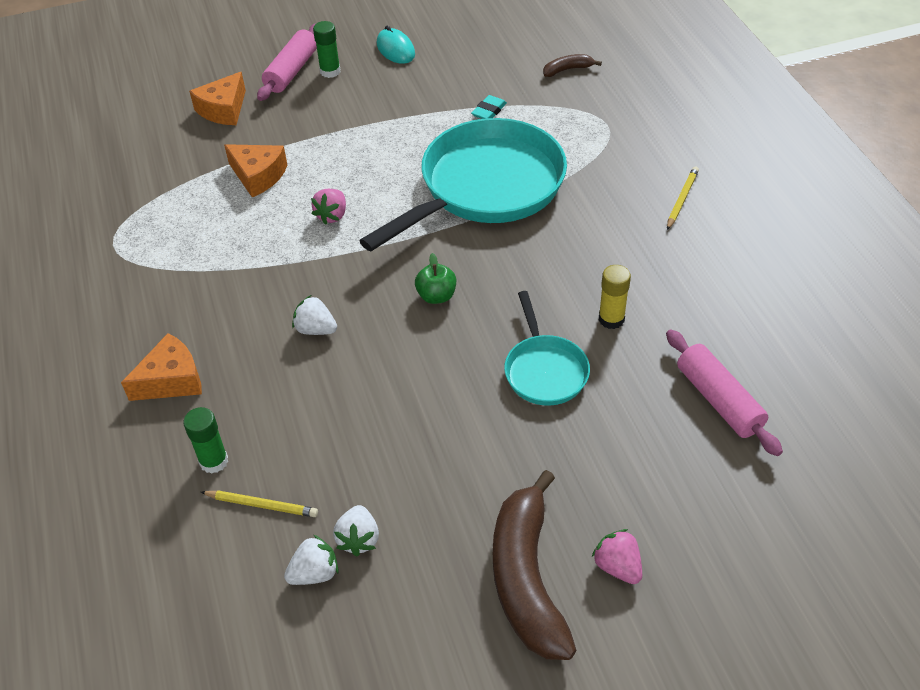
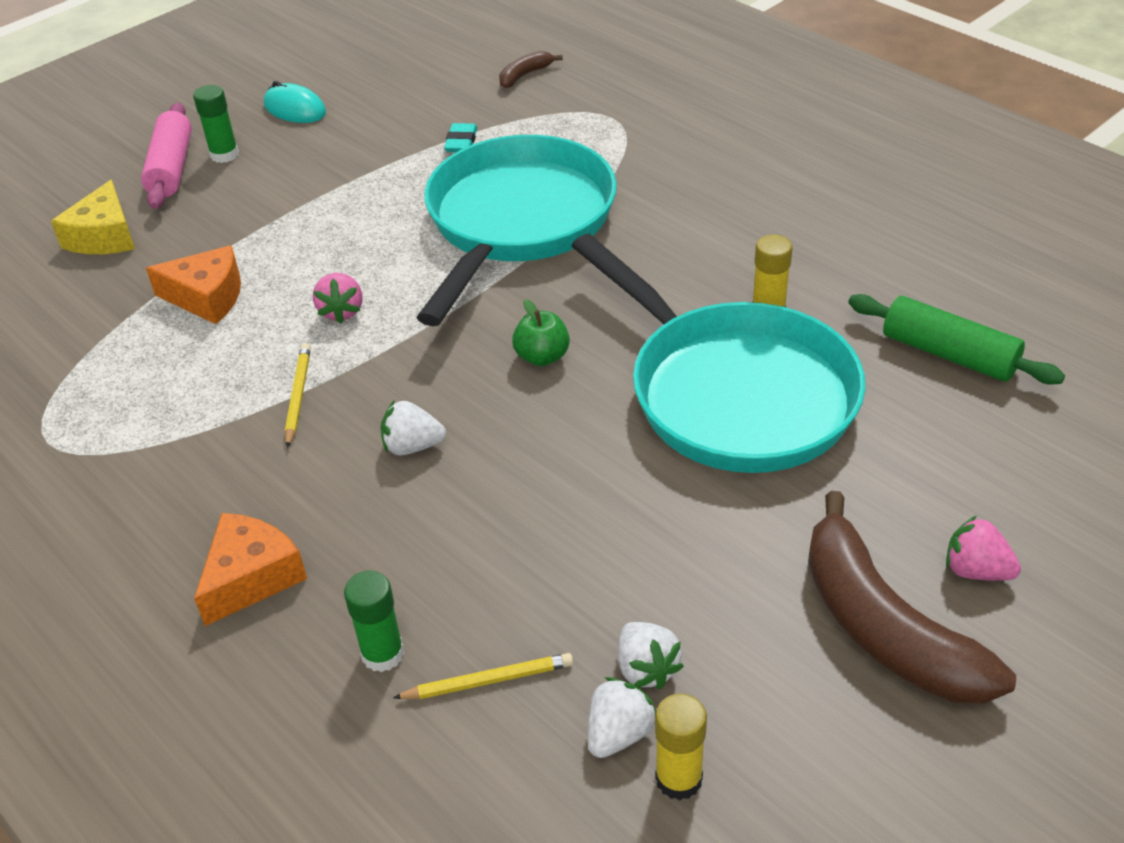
camera: 25 degrees left, 5 degrees down
(224, 110) = (104, 236): orange cheese -> yellow cheese
(330, 618) = (678, 778): none -> yellow glue stick
(544, 370) = (733, 392): turquoise pan -> turquoise pan, size x1.99
(682, 199) = (753, 167): yellow pencil -> yellow pencil (298, 396)
(719, 400) = (949, 354): pink rolling pin -> green rolling pin

